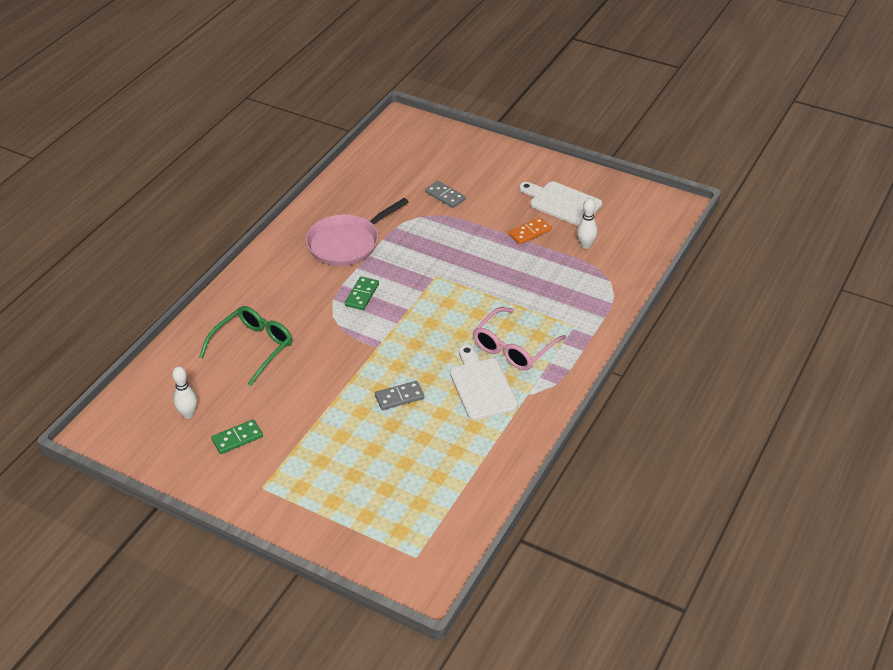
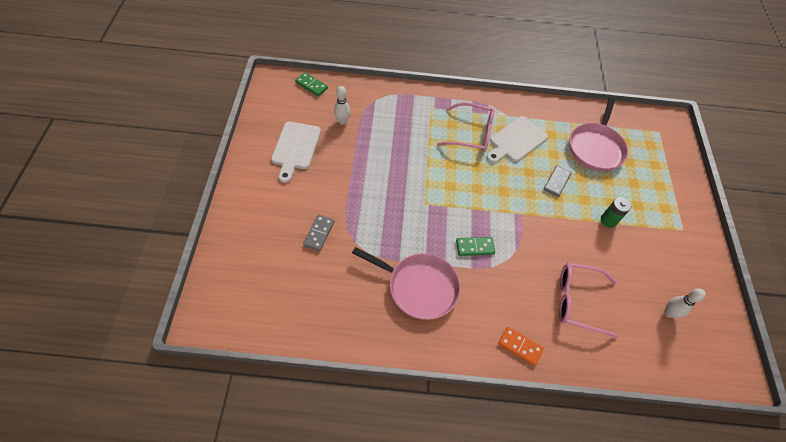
camera: 120 degrees left, 15 degrees up
(237, 438) = (661, 266): green domino -> green domino (311, 85)
(253, 347) = (577, 301): green glasses -> pink glasses
(321, 420) = (608, 220): none -> green battery
(399, 397) = (556, 182): grey domino -> grey domino turned 75 degrees clockwise
(428, 464) = (596, 148): none -> pink pan
(530, 232) = (343, 159): orange domino -> orange domino (520, 346)

